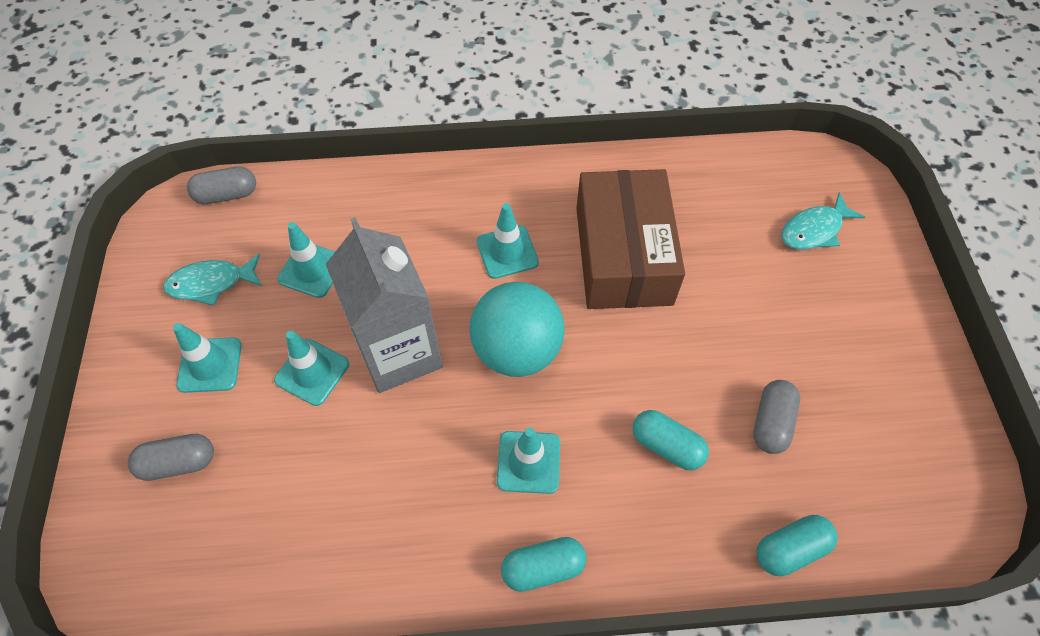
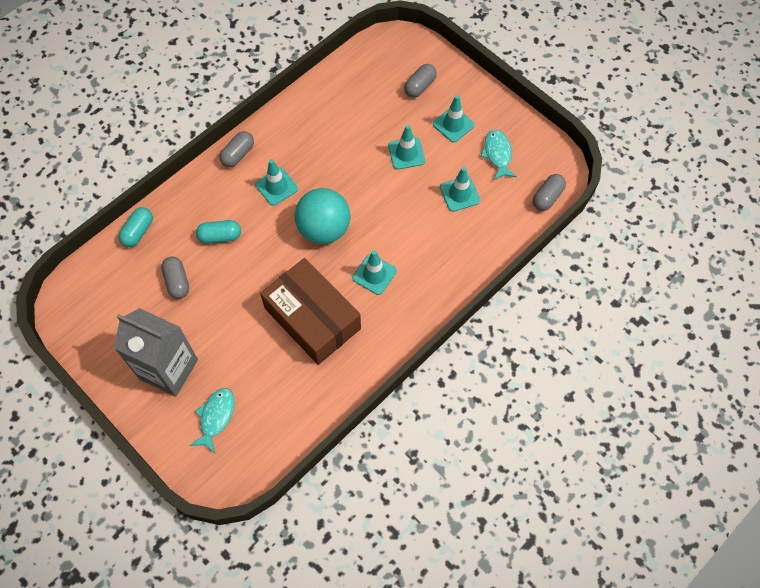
camera: 140 degrees right, 5 degrees up
(211, 283) = (497, 154): turquoise fish -> turquoise fish turned 45 degrees counterclockwise
(399, 353) = (377, 188): grey carton -> grey carton (168, 369)
(543, 567) = (238, 154): turquoise capsule -> grey capsule

